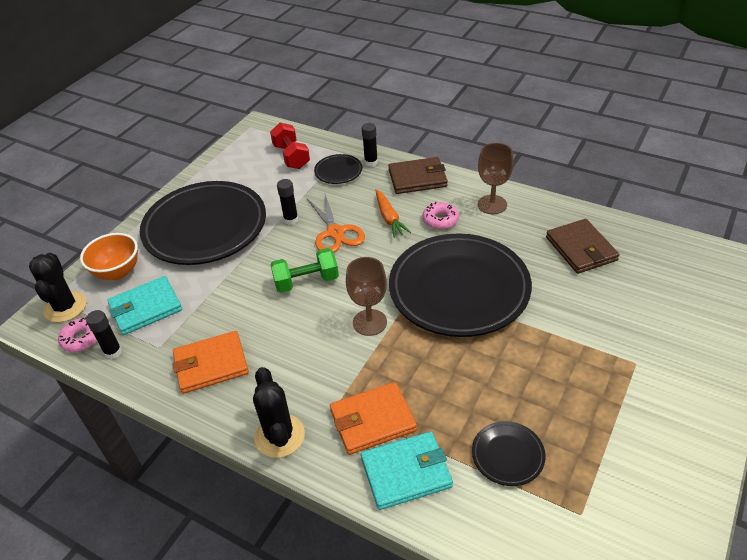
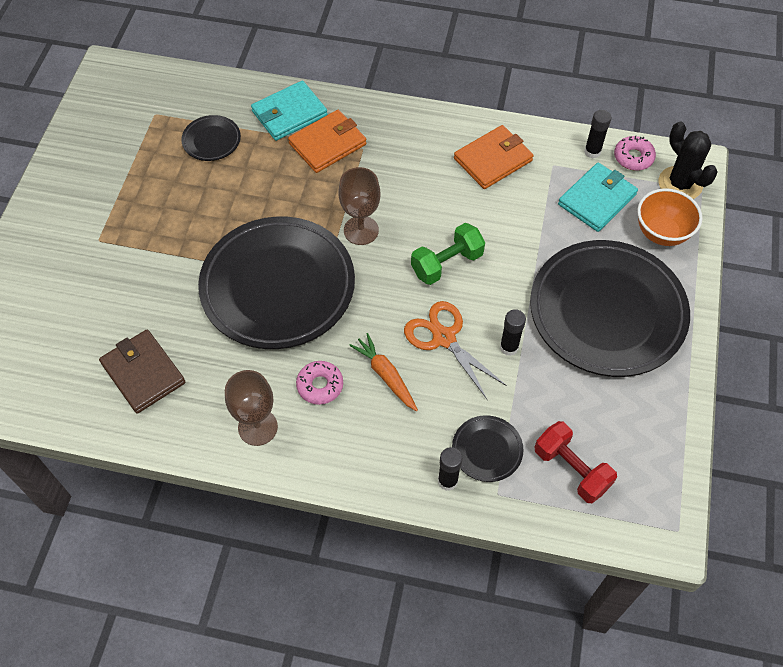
camera: 160 degrees right, 15 degrees up
(279, 436) = (400, 117): black cactus -> none
(417, 178) = (369, 459): brown wallet -> none

